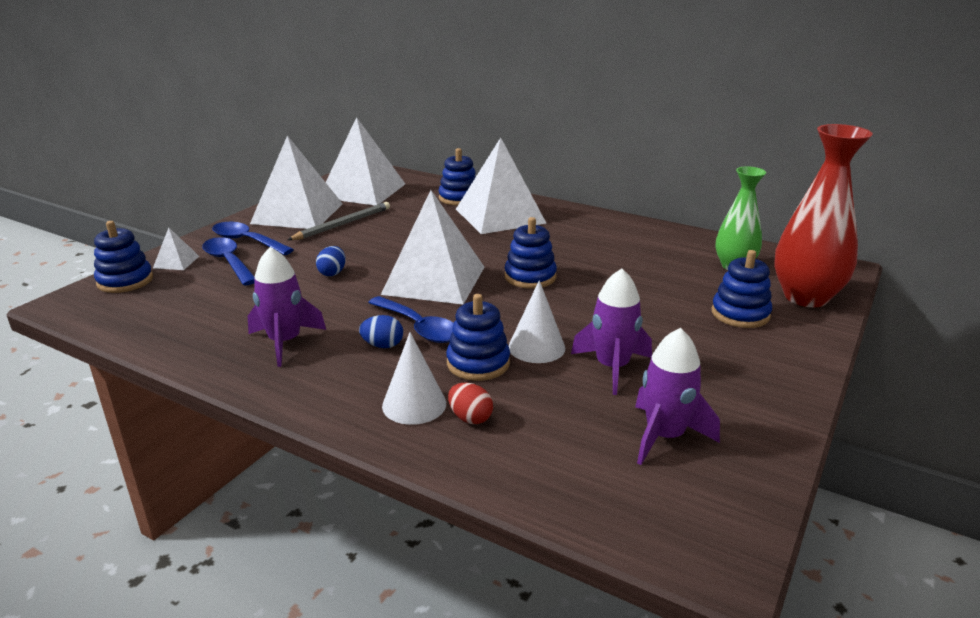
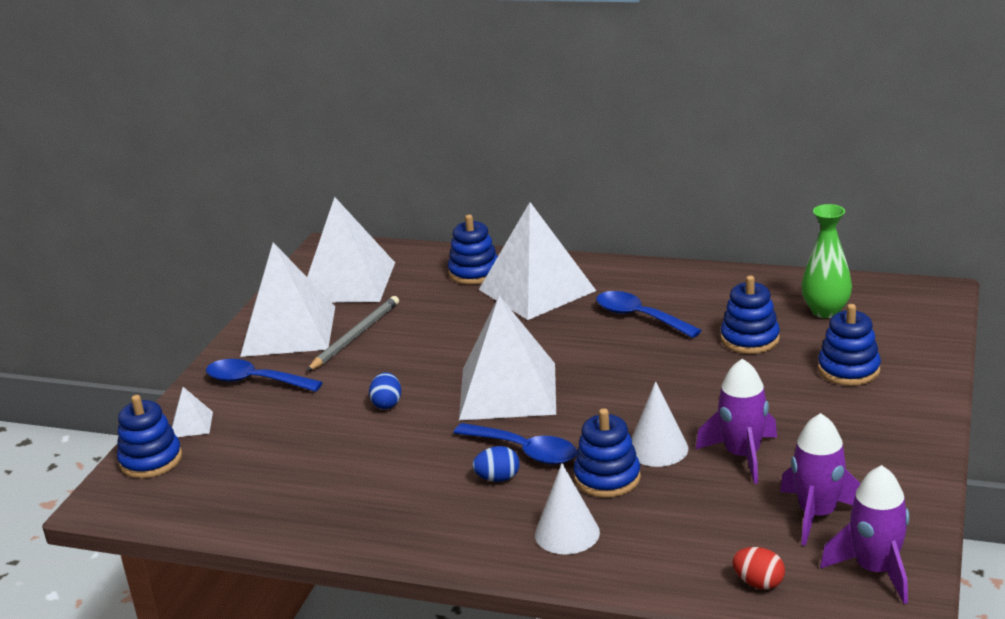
camera: 10 degrees left, 0 degrees up
(228, 262) = (254, 413): blue spoon -> blue spoon (639, 317)
(284, 342) = (391, 495): purple rocket -> purple rocket (875, 570)
(470, 418) = (629, 535): red egg -> red egg (758, 583)
(530, 277) = (611, 366): blue stacking toy -> blue stacking toy (750, 339)
(806, 297) = (909, 336): red vase -> none

